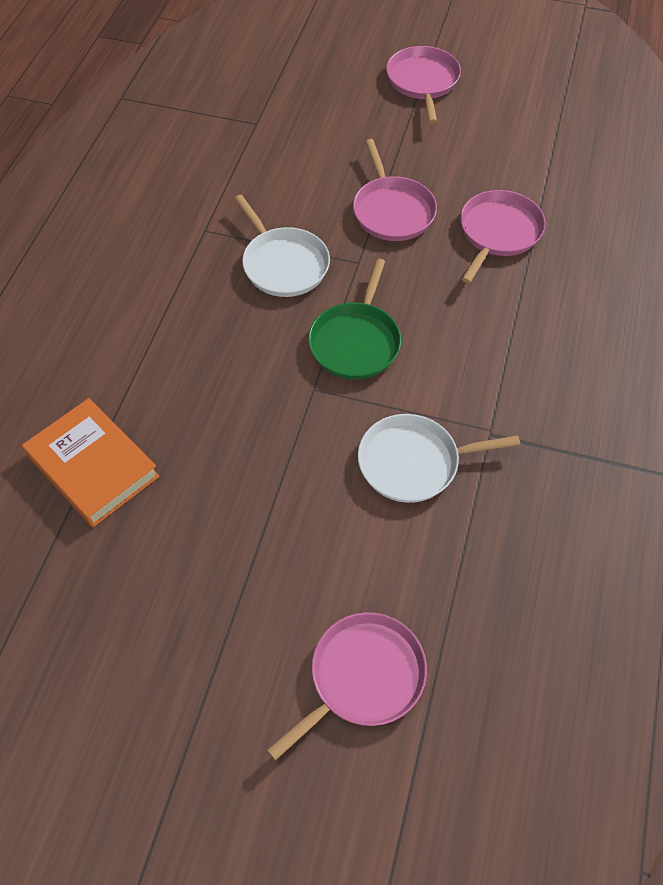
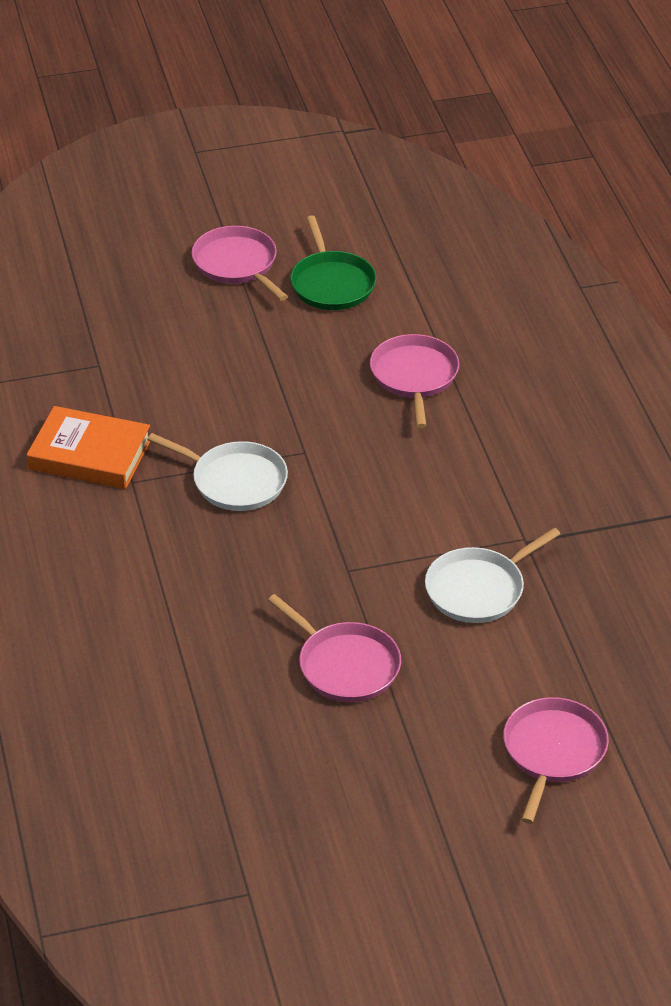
camera: 30 degrees left, 15 degrees down
(93, 466) = (200, 711): orange book -> orange book (90, 455)
(356, 341) = (355, 518): green pan -> green pan (331, 283)
(392, 210) = (301, 395): pink pan -> pink pan (345, 665)

